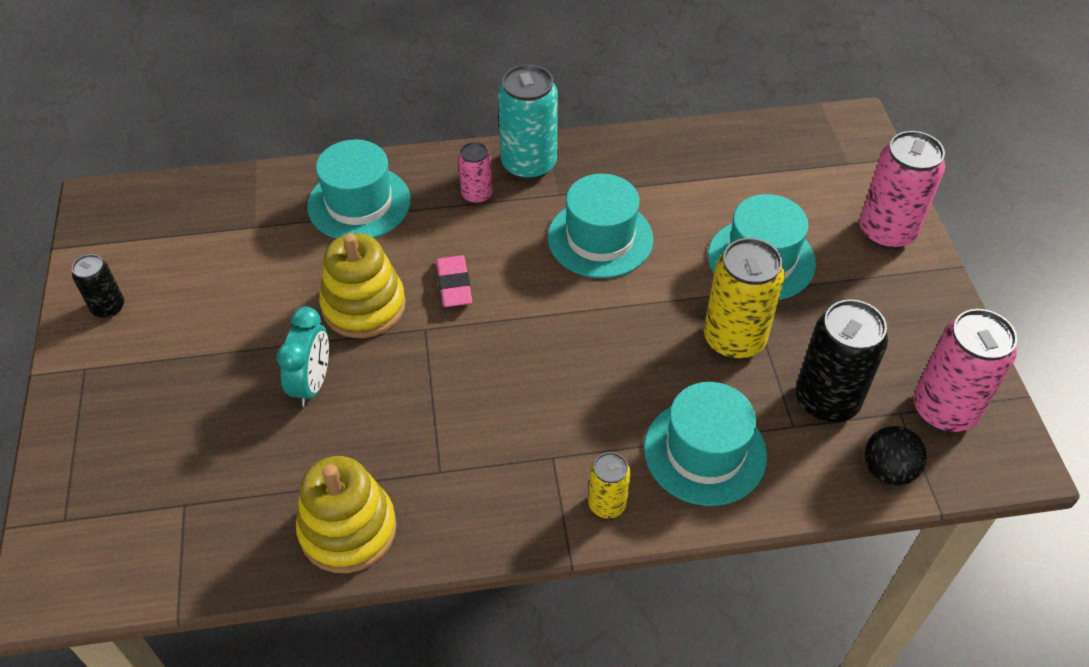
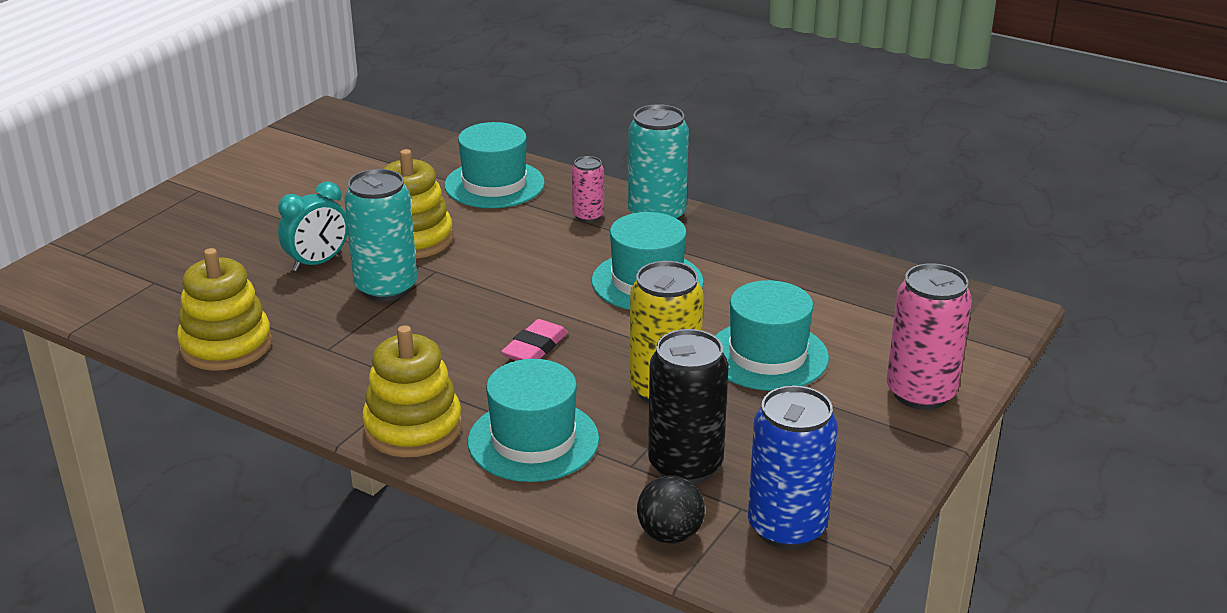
camera: 40 degrees right, 20 degrees down
(108, 307) = (255, 167): black can -> none
(407, 374) = (386, 288): none -> turquoise can
(454, 285) = (492, 257): pink eraser -> pink eraser (535, 348)
(607, 504) = (413, 428): yellow can -> yellow stacking toy
(944, 410) = (786, 528): pink can -> blue can

